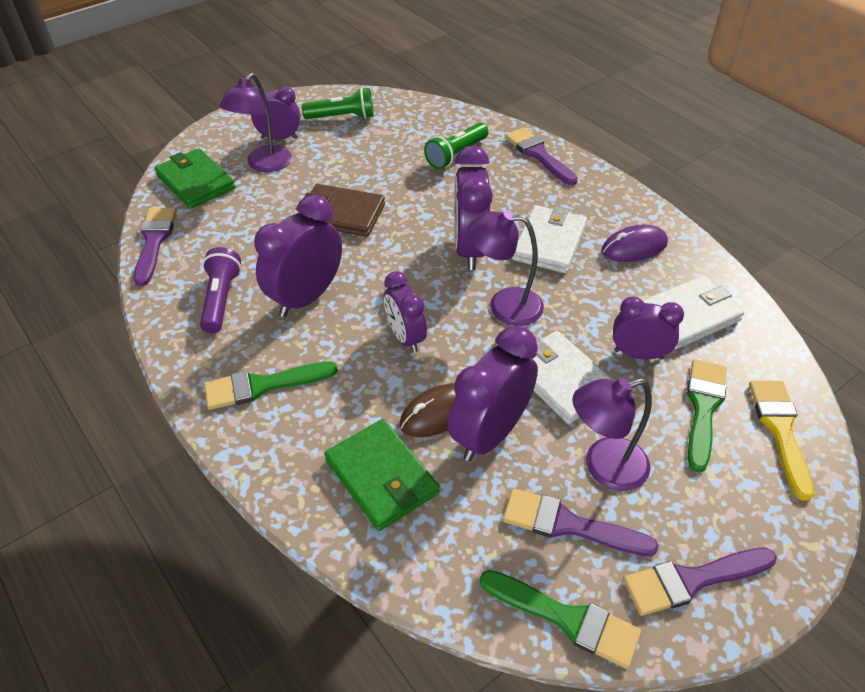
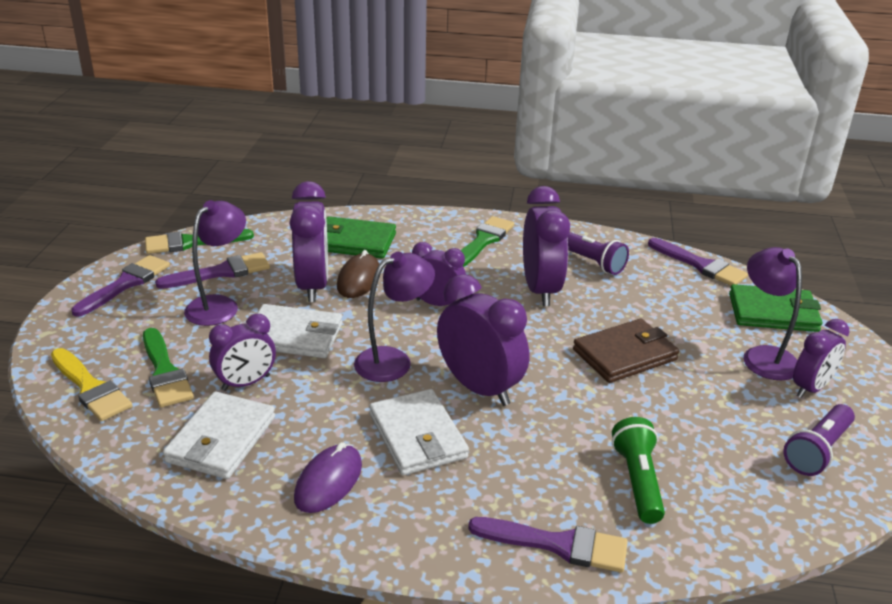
camera: 135 degrees right, 15 degrees down
(342, 117) = (817, 451): green flashlight -> purple flashlight

